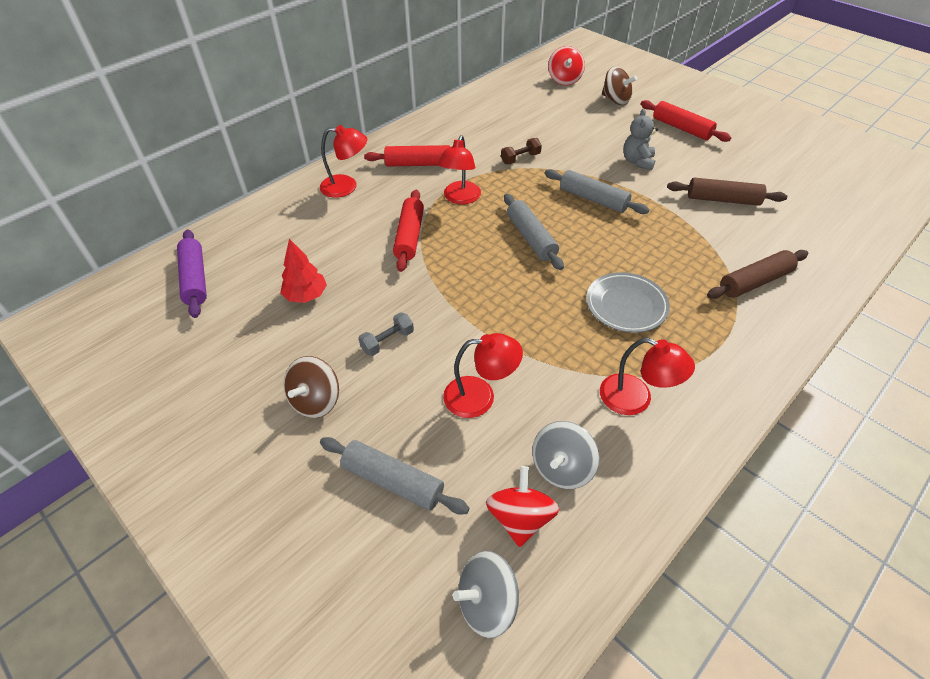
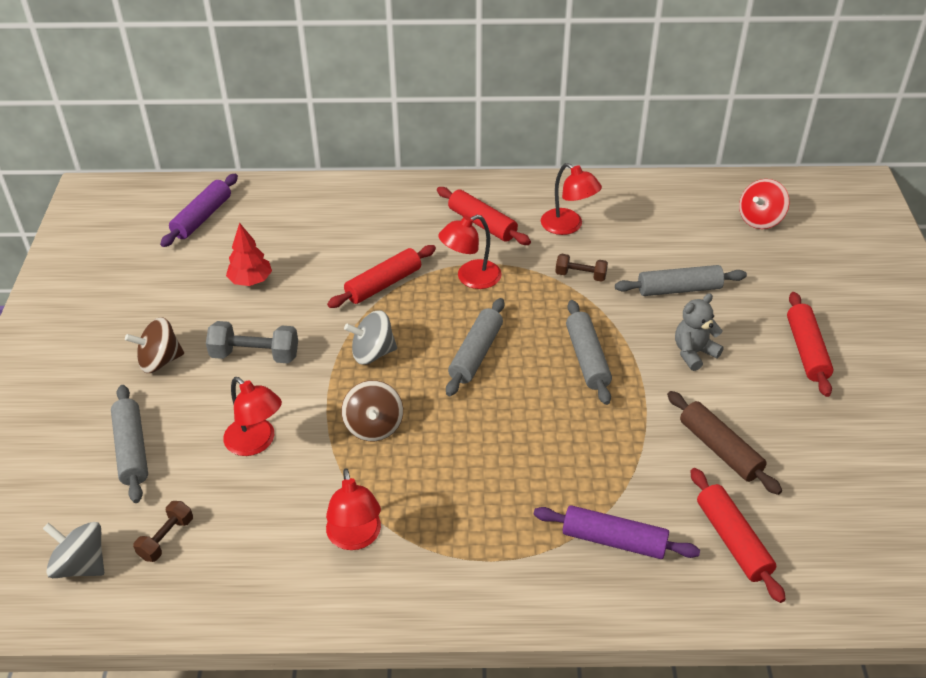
camera: 45 degrees right, 5 degrees down
(346, 187) = (396, 208): red lamp -> red lamp (568, 226)
(387, 341) = (255, 355): grey dumbbell -> grey dumbbell, size x1.59
(520, 518) = (166, 538): red spinning top -> brown dumbbell
(562, 468) = (235, 534): grey spinning top -> grey spinning top (372, 353)
(581, 135) = (679, 289): none -> grey rolling pin
(615, 100) = (781, 275): brown spinning top -> brown spinning top (374, 426)
(626, 305) = (464, 467): grey plate -> none
(754, 282) = (614, 540): brown rolling pin -> purple rolling pin
(797, 238) = (733, 540): none -> red rolling pin

